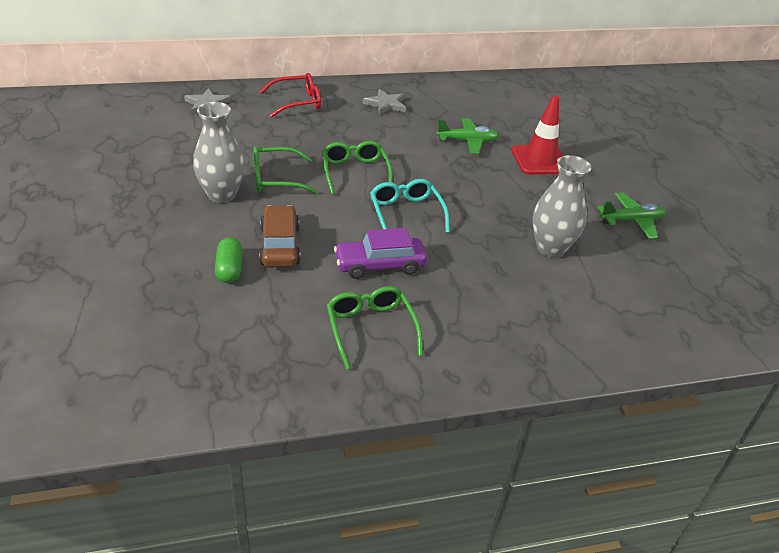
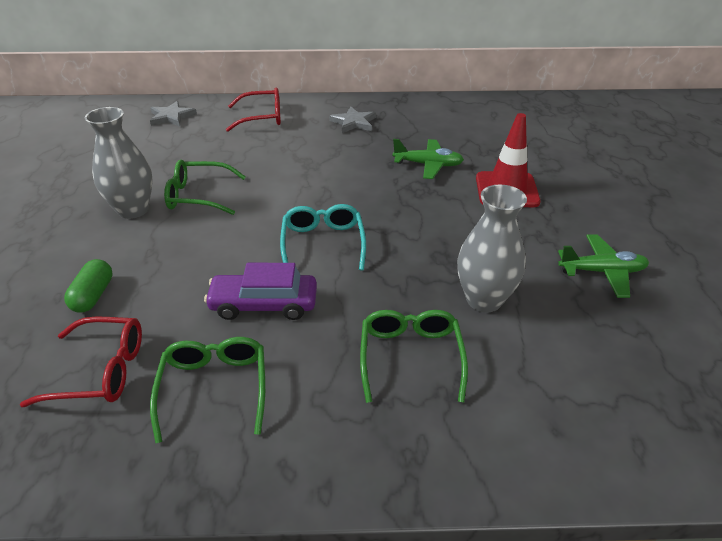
camera: 15 degrees right, 0 degrees up
(270, 325) = (100, 371): none -> red glasses
(280, 246) = (163, 271): brown car -> none
(355, 173) = (287, 193): green glasses -> green glasses (410, 357)

